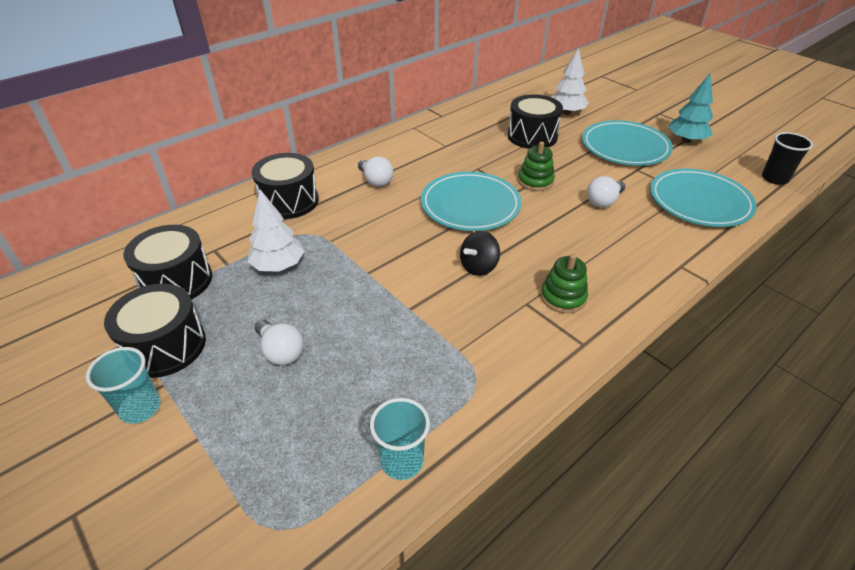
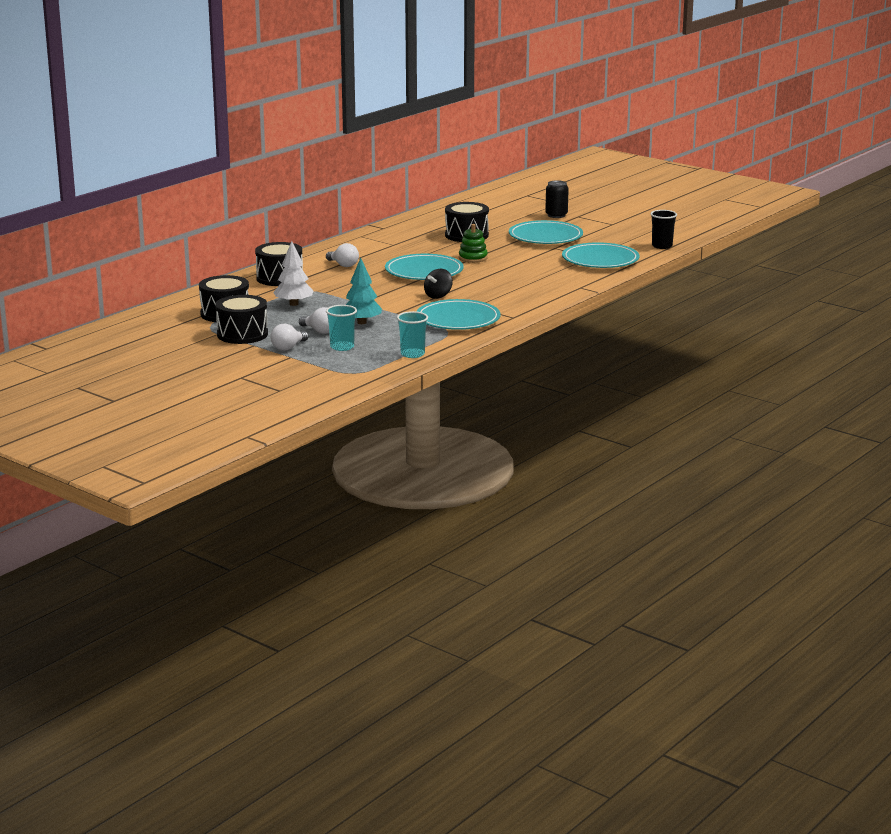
camera: 10 degrees left, 20 degrees down
(140, 408) = (247, 351): turquoise cup -> turquoise cup (342, 347)
(497, 341) = (458, 319): none -> turquoise plate
(563, 297) = (498, 303): green stacking toy -> none
(566, 112) = (495, 220): white tree -> none
(603, 201) = (527, 264): white light bulb -> white light bulb (288, 347)
(635, 109) = (556, 215): none -> black can
(686, 140) = (597, 230): turquoise tree -> turquoise tree (361, 322)

